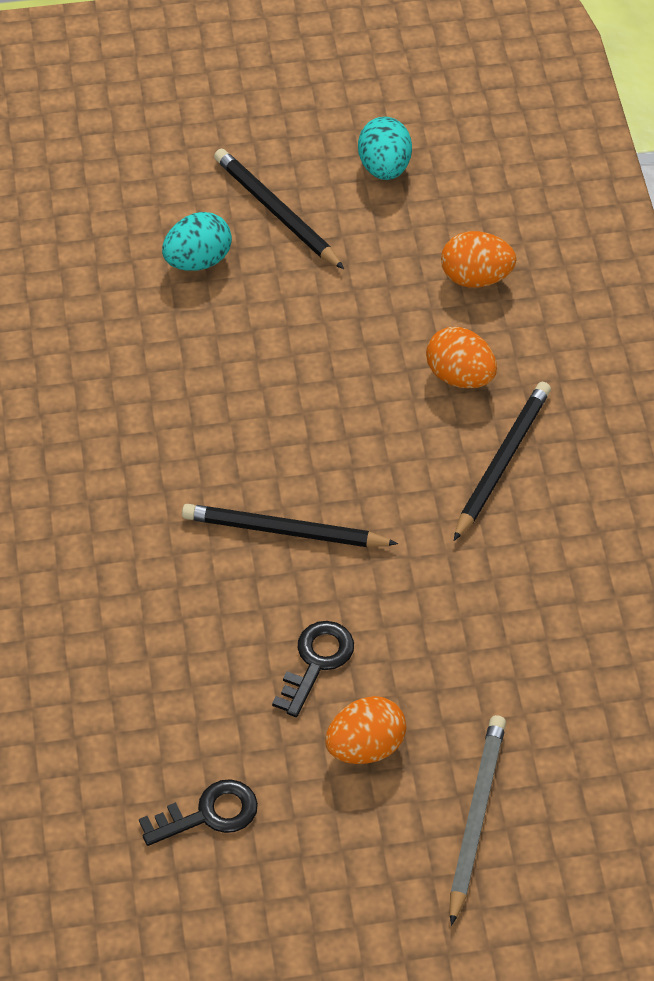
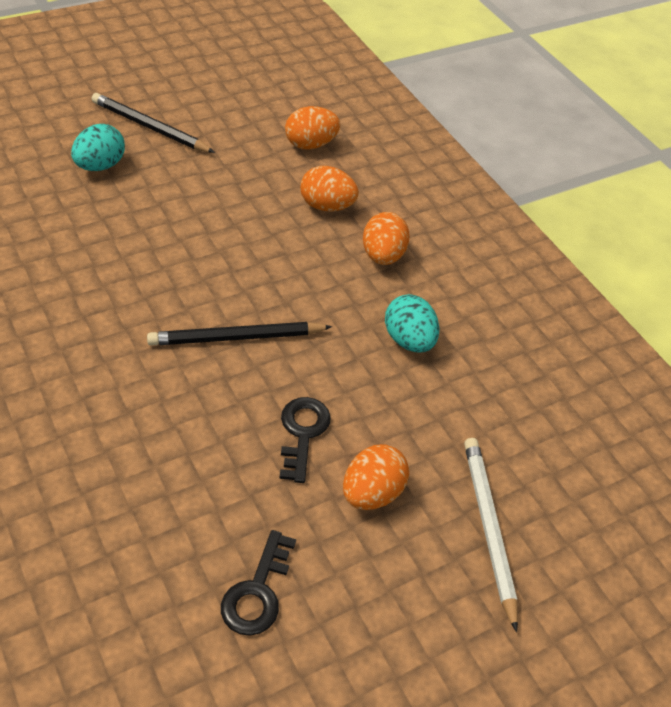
camera: 25 degrees left, 5 degrees down
(208, 814) = (257, 592): black key -> black key turned 150 degrees clockwise
(384, 167) = (218, 91): turquoise egg -> turquoise egg (409, 340)
(476, 818) = (488, 528): grey pencil -> white pencil
(502, 462) = (383, 256): black pencil -> orange egg

